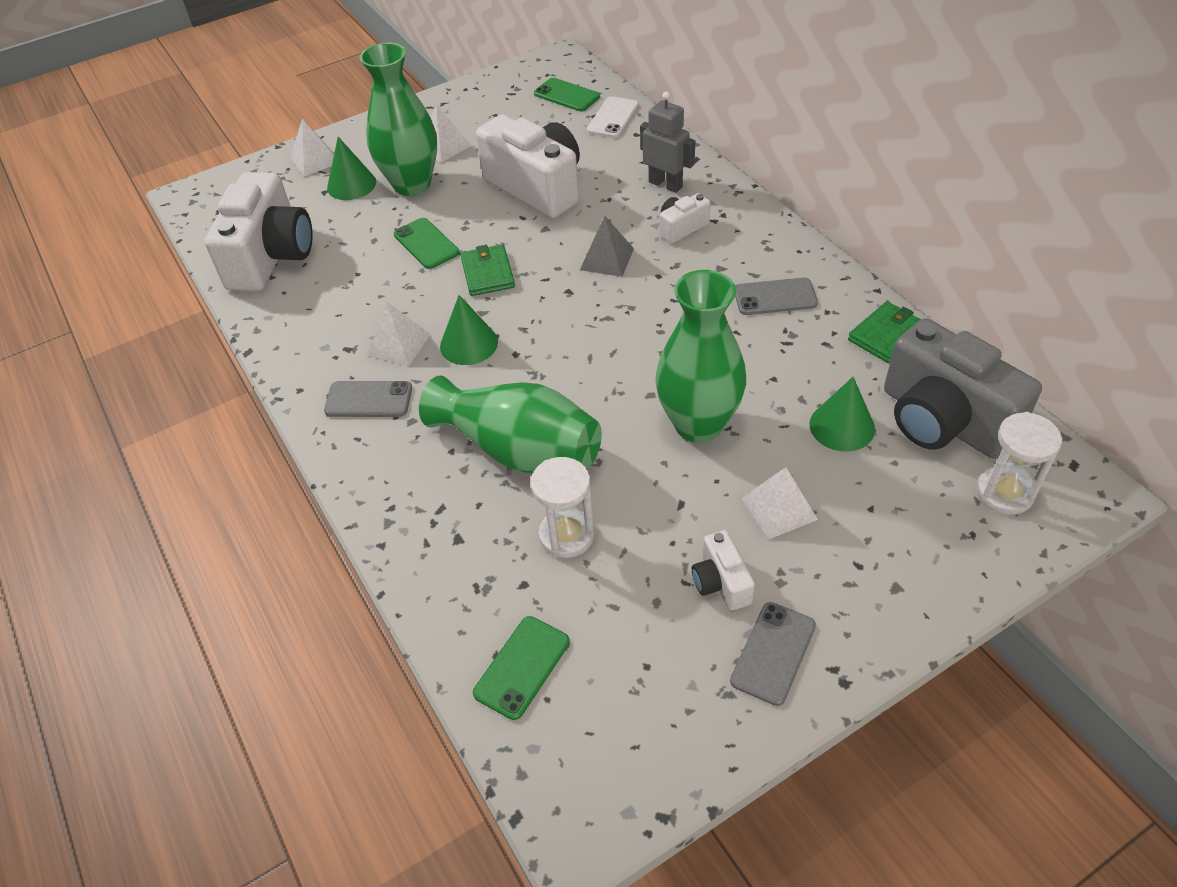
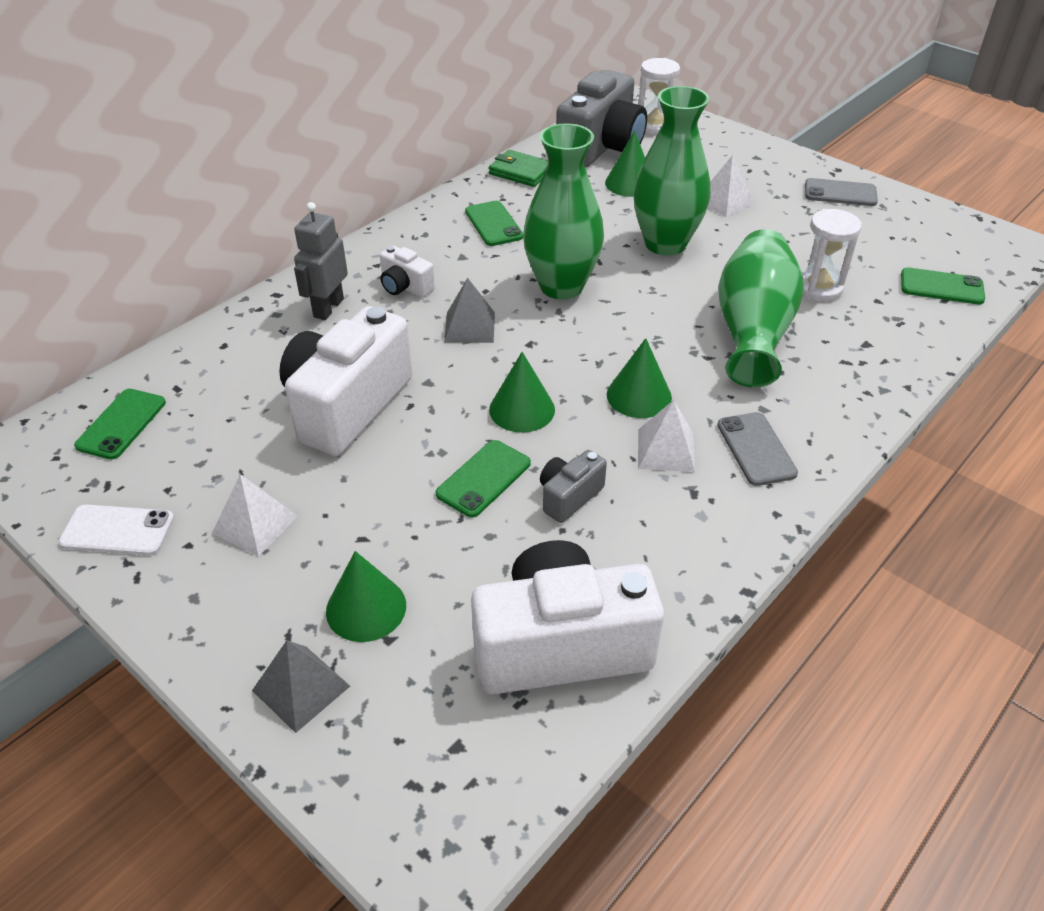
camera: 110 degrees left, 5 degrees down
(315, 160) = (301, 688): white pyramid -> grey pyramid
(384, 282) = (569, 496): none -> grey camera
(412, 184) = (355, 533): green vase -> green vase (561, 286)
(488, 273) = (522, 409): green wallet -> green cone
(613, 118) = (185, 370): white phone -> white phone (117, 530)
(721, 582) = (804, 217): white camera -> none
(775, 297) = (493, 224): grey phone -> green phone

